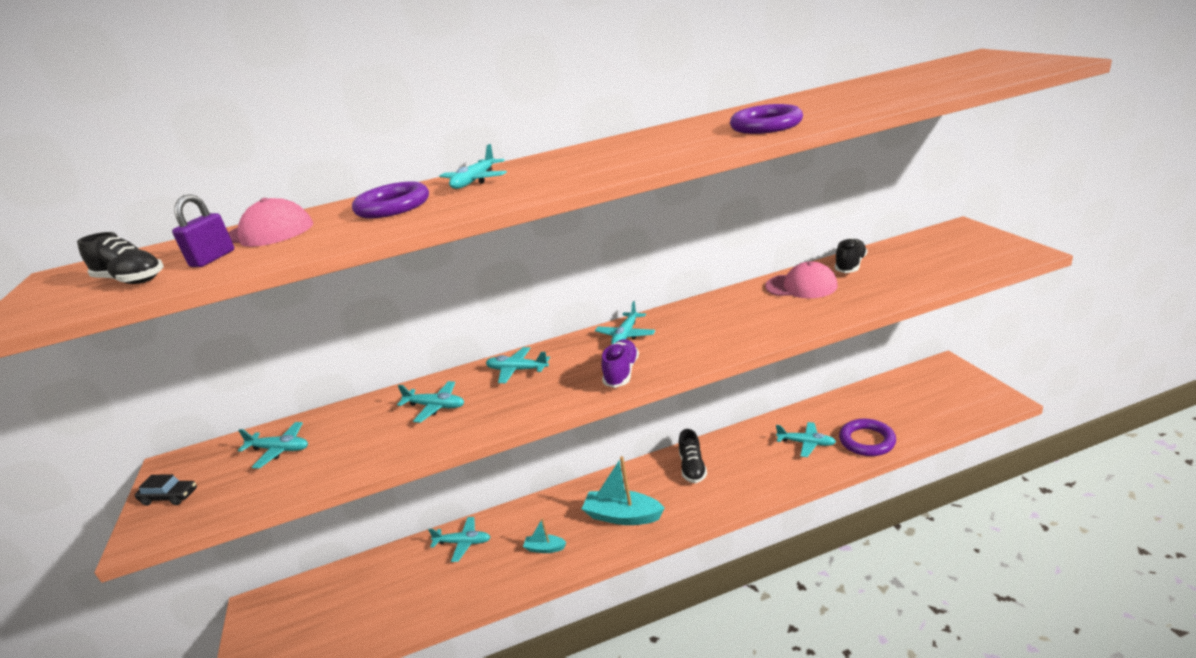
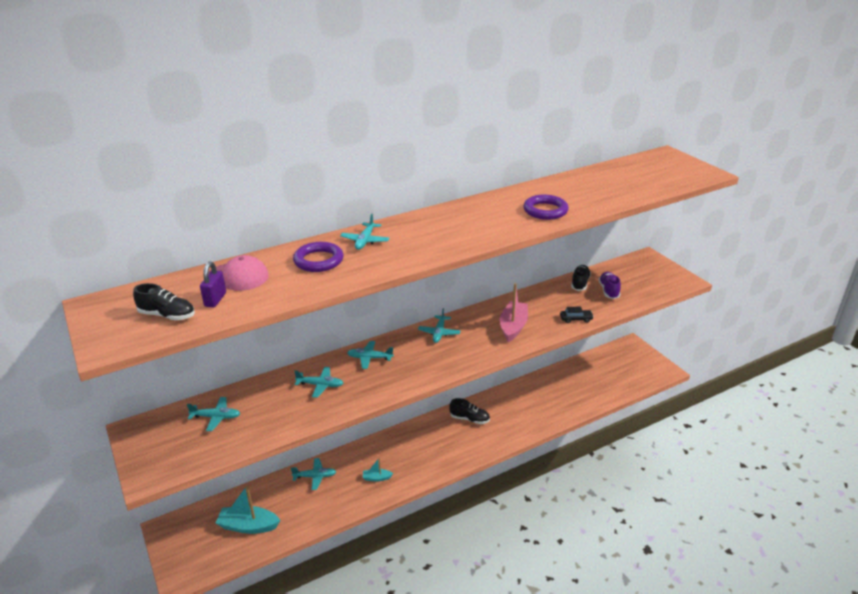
camera: 15 degrees left, 5 degrees up
(170, 497) = (149, 452): black car -> black car (576, 319)
(621, 372) = (444, 362): purple shoe -> purple shoe (608, 291)
(622, 516) = (427, 454): turquoise boat -> turquoise boat (248, 526)
(692, 467) = (469, 419): black shoe -> black shoe turned 60 degrees counterclockwise
(737, 323) = (513, 326): none -> pink boat
(801, 286) = (550, 298): pink cap -> none
(806, 443) = (544, 401): turquoise plane -> none
(867, 441) = (583, 399): purple ring -> none

